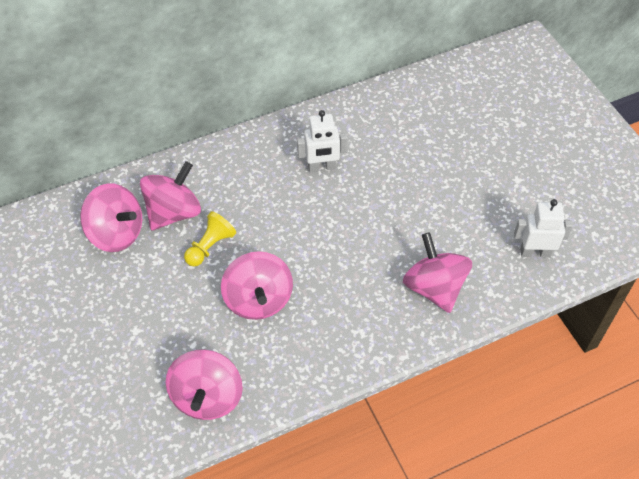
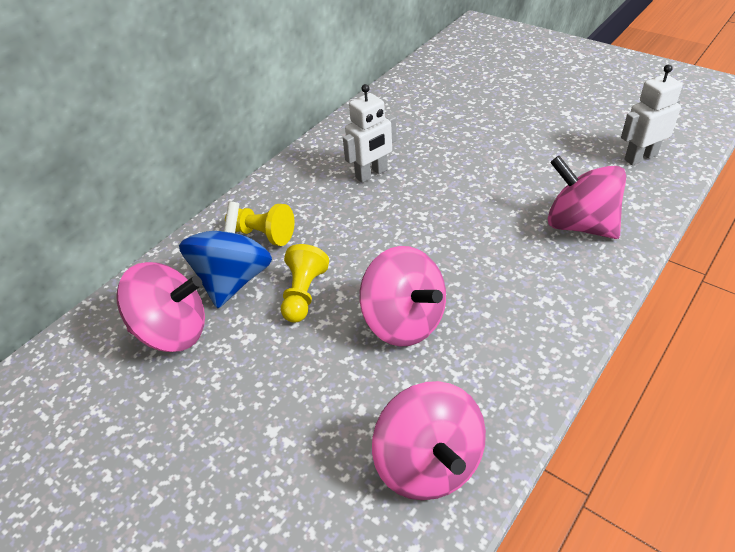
camera: 25 degrees left, 10 degrees down
(174, 212) = (233, 279): pink spinning top -> blue spinning top
(213, 184) = (262, 234): none -> yellow pawn

